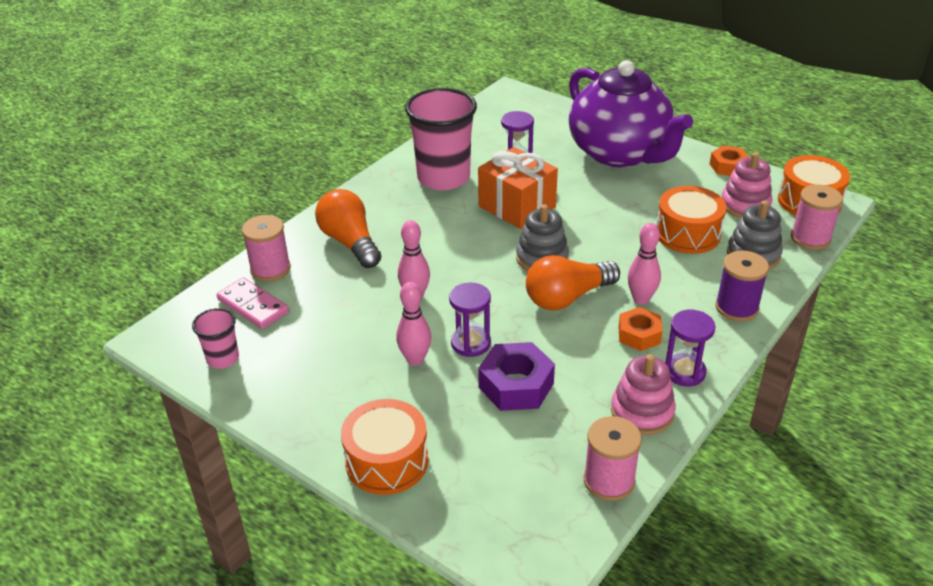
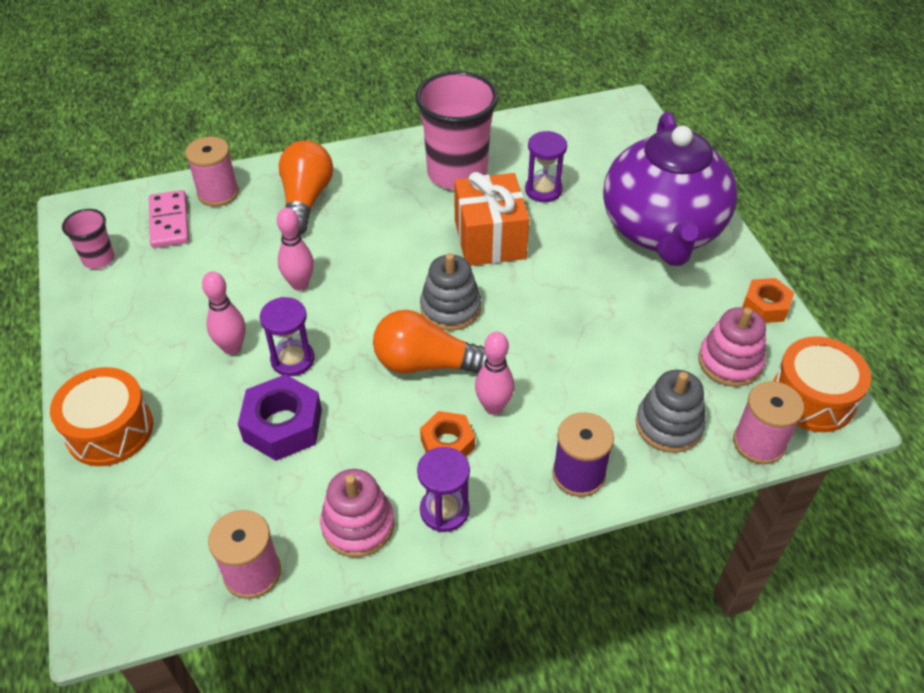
camera: 35 degrees right, 10 degrees up
(687, 234) = (626, 361): orange drum -> none

